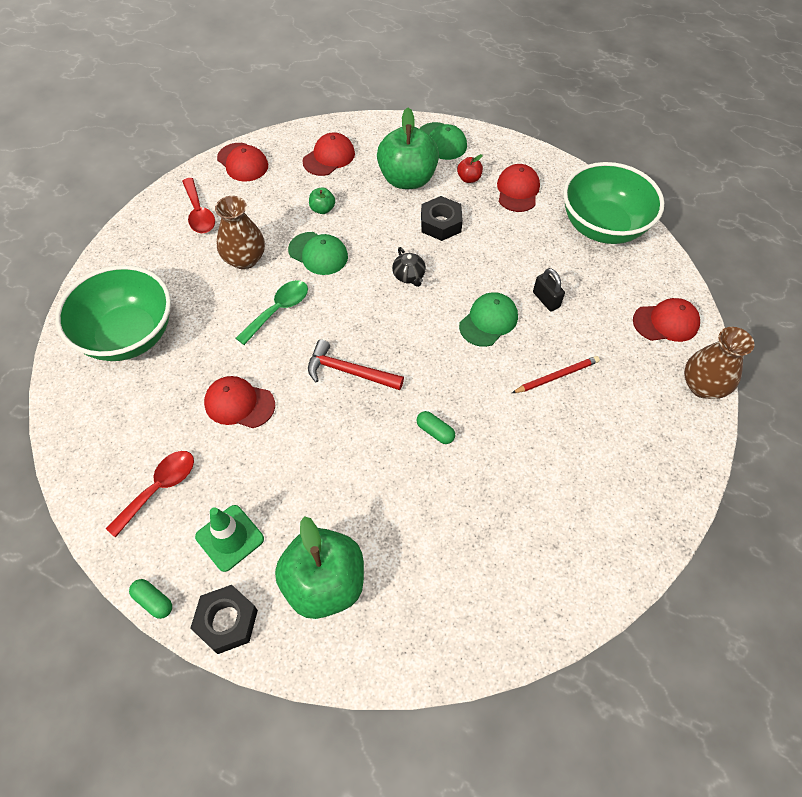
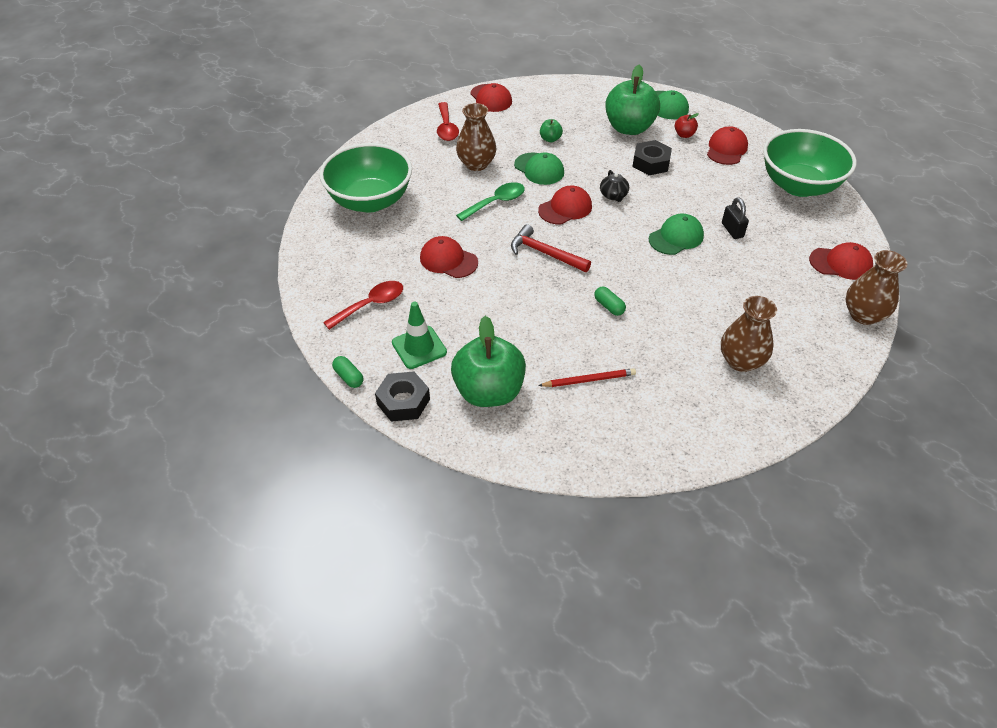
camera: 15 degrees right, 10 degrees down
(329, 157) = (565, 104): red cap -> red cap (565, 208)
(556, 376) = (727, 286): red pencil -> red pencil (589, 380)
(591, 476) = (741, 361): none -> brown vase

